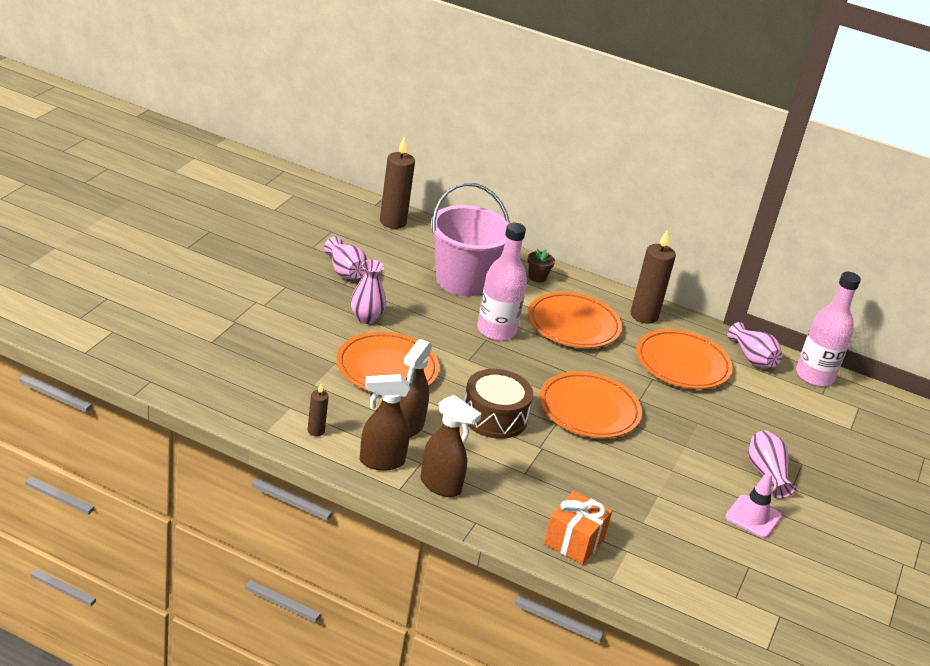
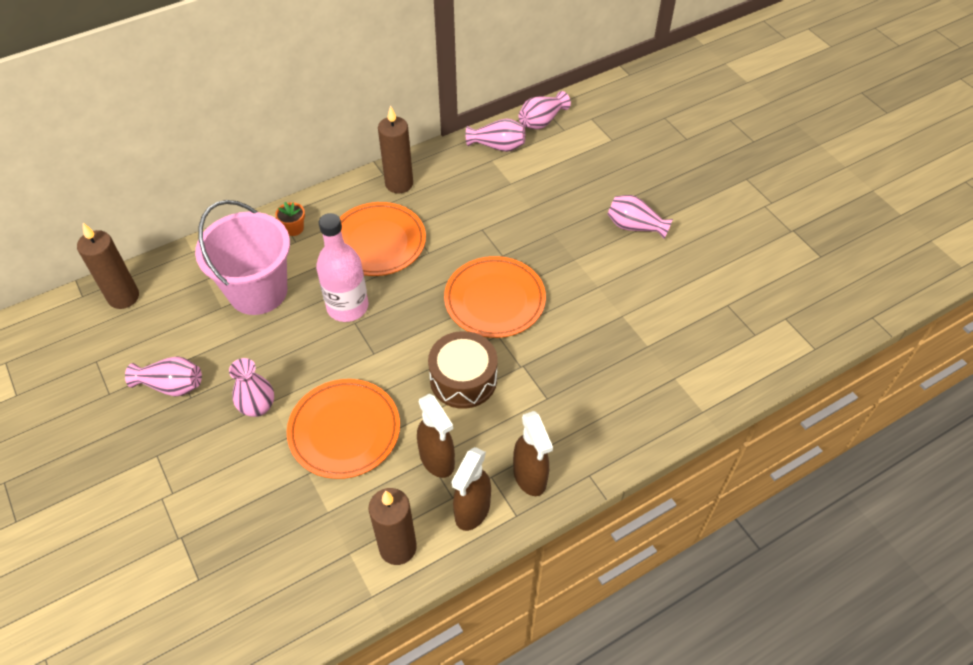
camera: 50 degrees left, 20 degrees up
(316, 431) = (398, 547): brown candle -> brown candle, size x1.98
(441, 486) = (530, 477): brown spray bottle -> brown spray bottle turned 90 degrees clockwise
(537, 277) = (294, 228): brown flower pot -> orange flower pot
(574, 541) = (647, 411): orange gift -> none
(682, 364) = (476, 197): orange plate -> none
(753, 517) = (676, 266): pink traffic cone -> none
(814, 376) = (541, 121): pink bottle -> pink vase

